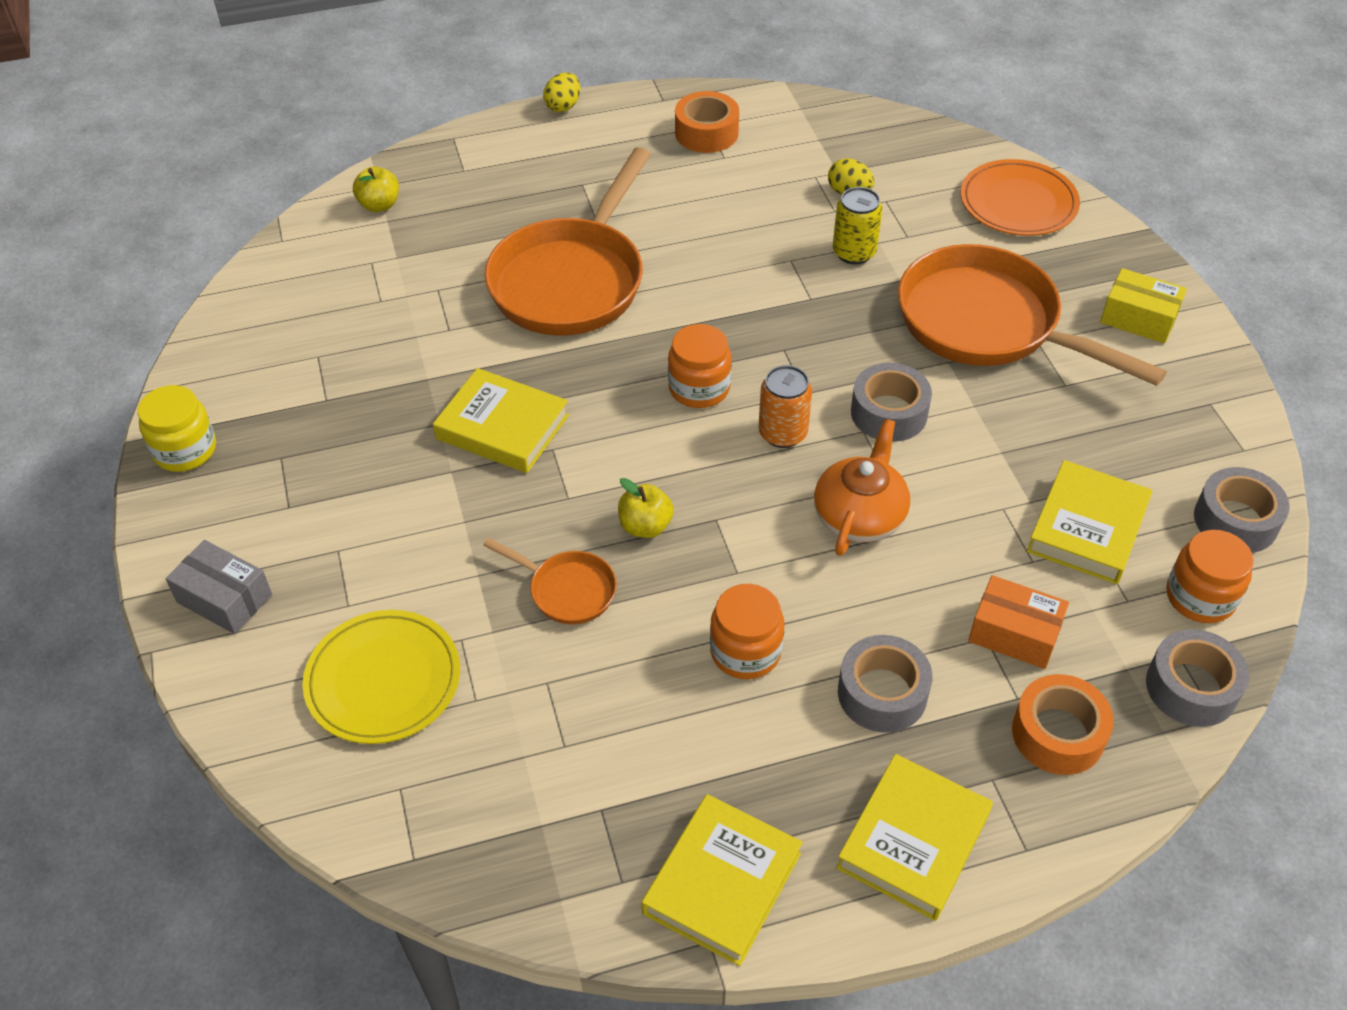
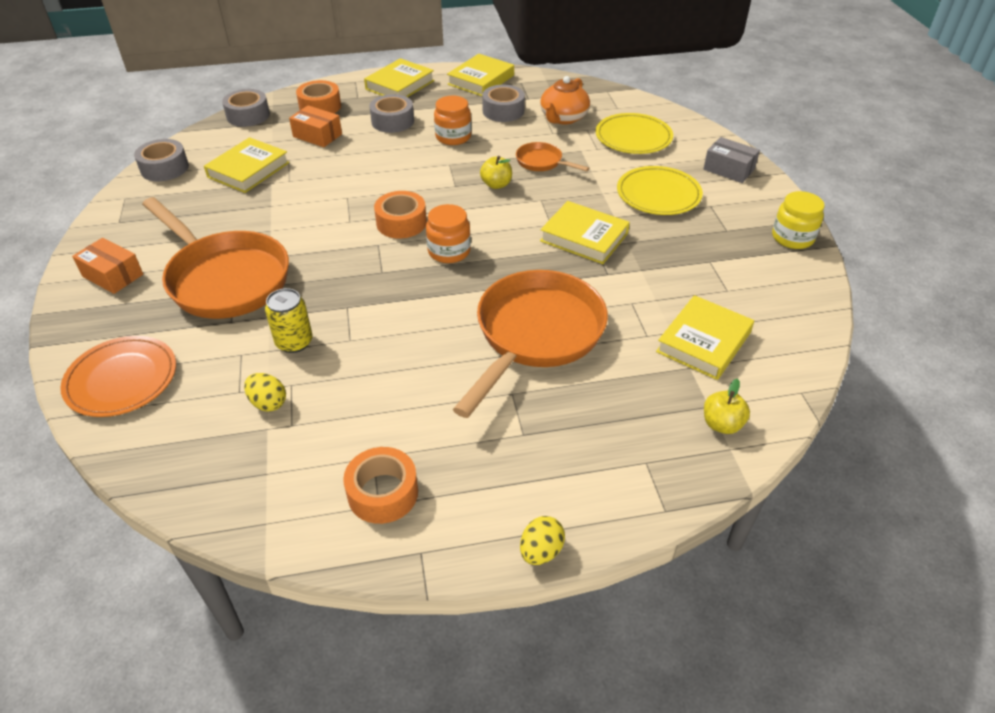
camera: 175 degrees left, 5 degrees down
(369, 525) = (658, 194): none -> yellow plate
(371, 286) = (703, 342): none -> yellow book
(782, 433) = (401, 223): orange can -> orange tape
(860, 516) = (372, 182): orange teapot -> orange teapot (563, 118)
(889, 413) = (328, 229): grey tape -> grey tape (503, 111)
(1138, 318) = (112, 275): yellow box -> orange box
(1200, 597) = (214, 142): orange jar -> none

